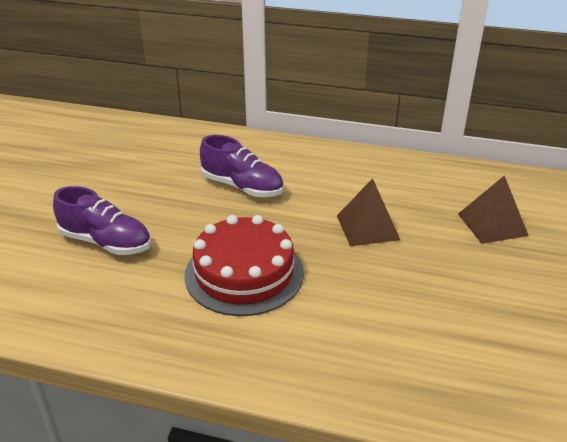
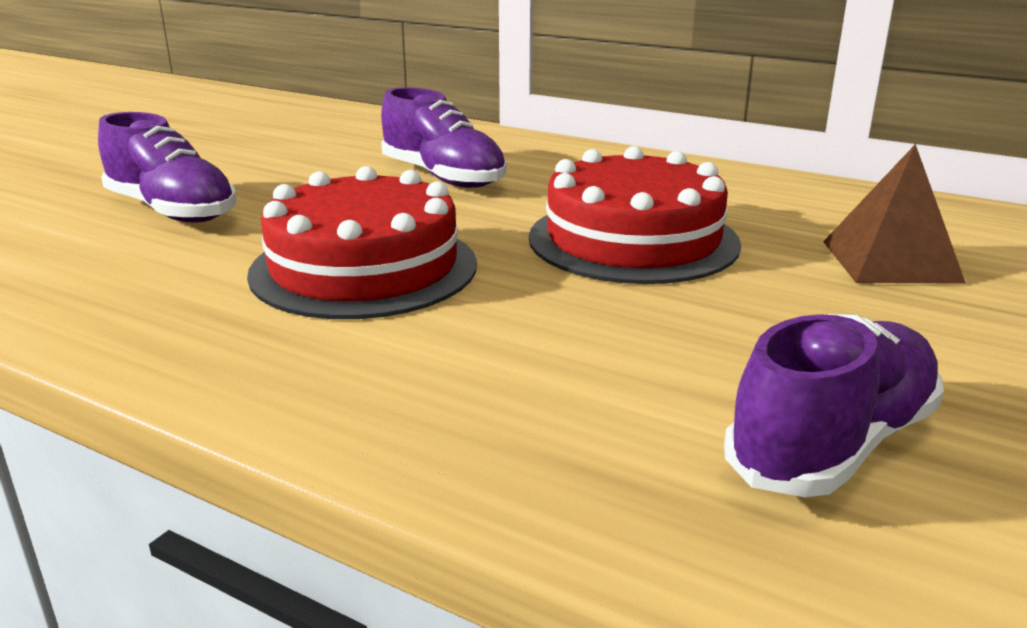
camera: 15 degrees right, 10 degrees down
(367, 227) = (633, 240): brown pyramid -> red cake
(502, 352) = (832, 444): none -> purple shoe

